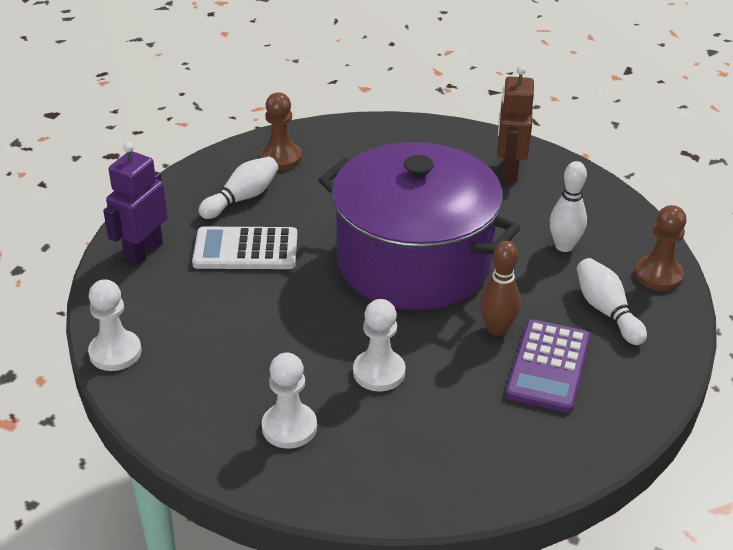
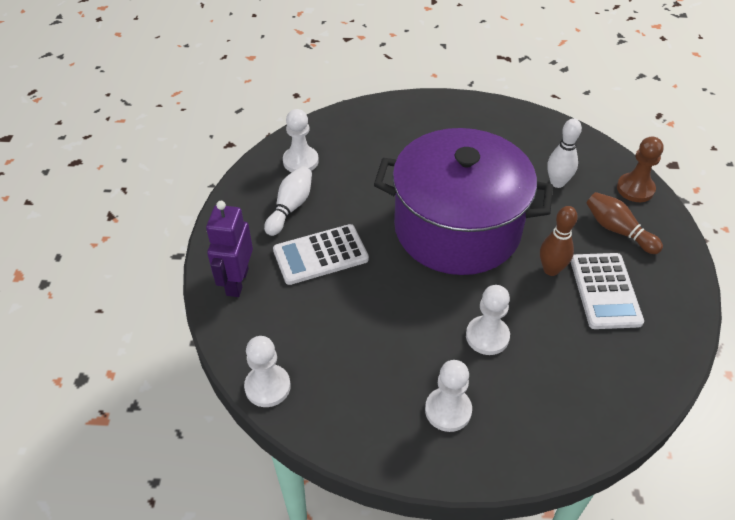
camera: 20 degrees left, 10 degrees up
(280, 158) = (300, 161): brown pawn -> white pawn
(509, 170) = (481, 127): brown robot -> none
(548, 366) = (605, 291): purple calculator -> white calculator
(607, 311) = (618, 230): white bowling pin -> brown bowling pin

